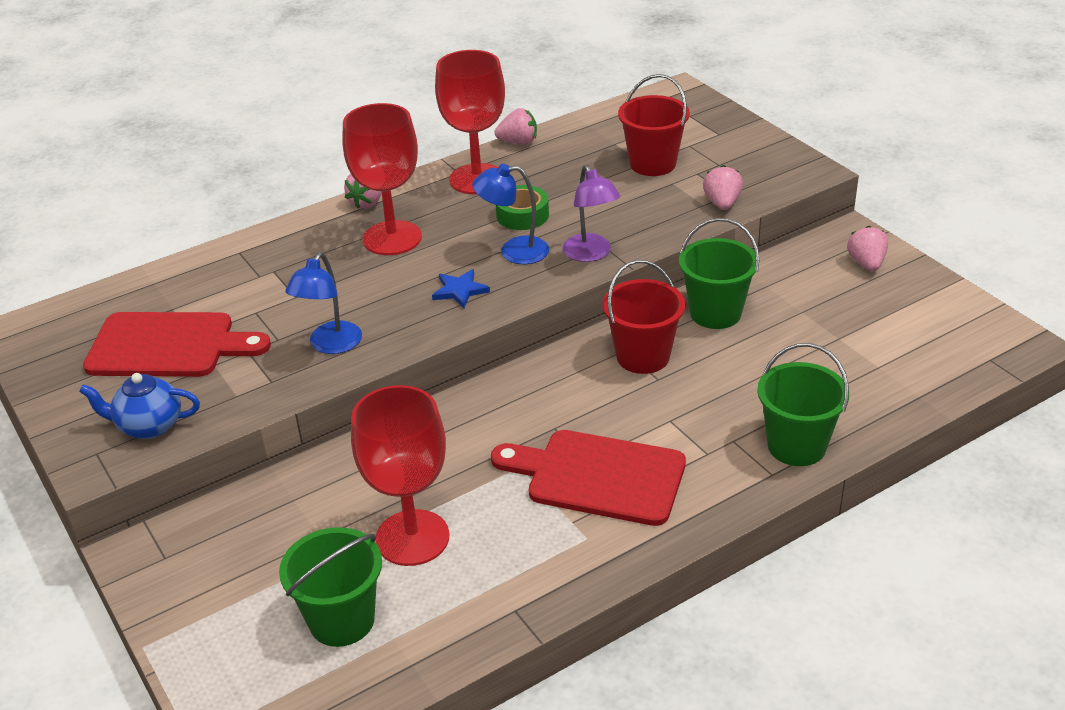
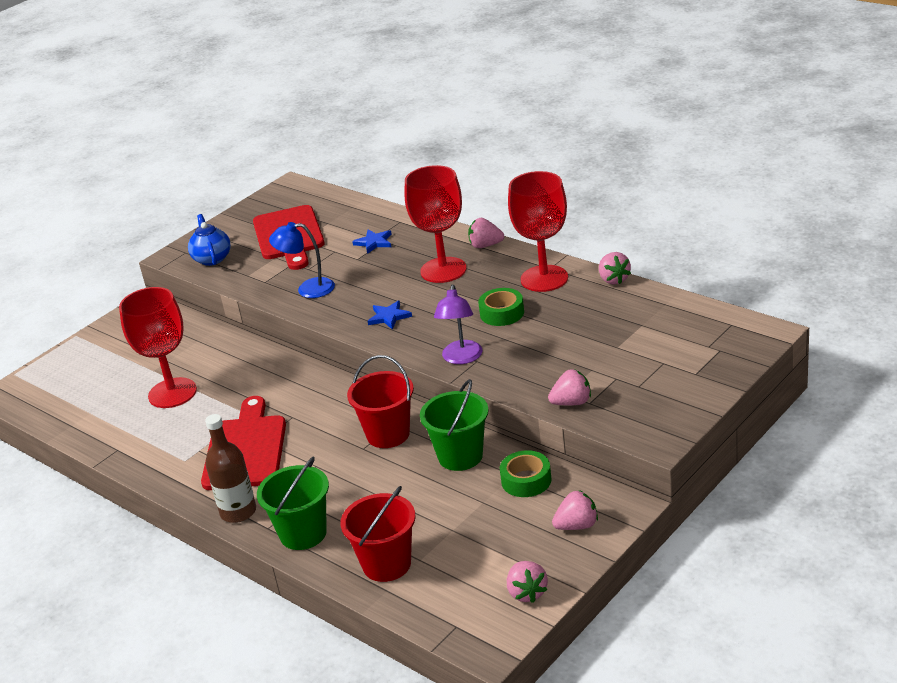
camera: 75 degrees right, 5 degrees down
(269, 278) = (374, 242): none -> blue star
(342, 620) = (101, 390): green bucket -> none
(514, 251) = (449, 324): blue lamp -> none
(591, 254) = (461, 358): purple lamp -> purple lamp turned 45 degrees counterclockwise
(652, 164) = (618, 352): red bucket -> red bucket (386, 564)
(728, 496) = (238, 512): none -> brown bottle
(780, 279) = (526, 480): none -> green tape
(954, 309) = (527, 593): none -> pink strawberry

